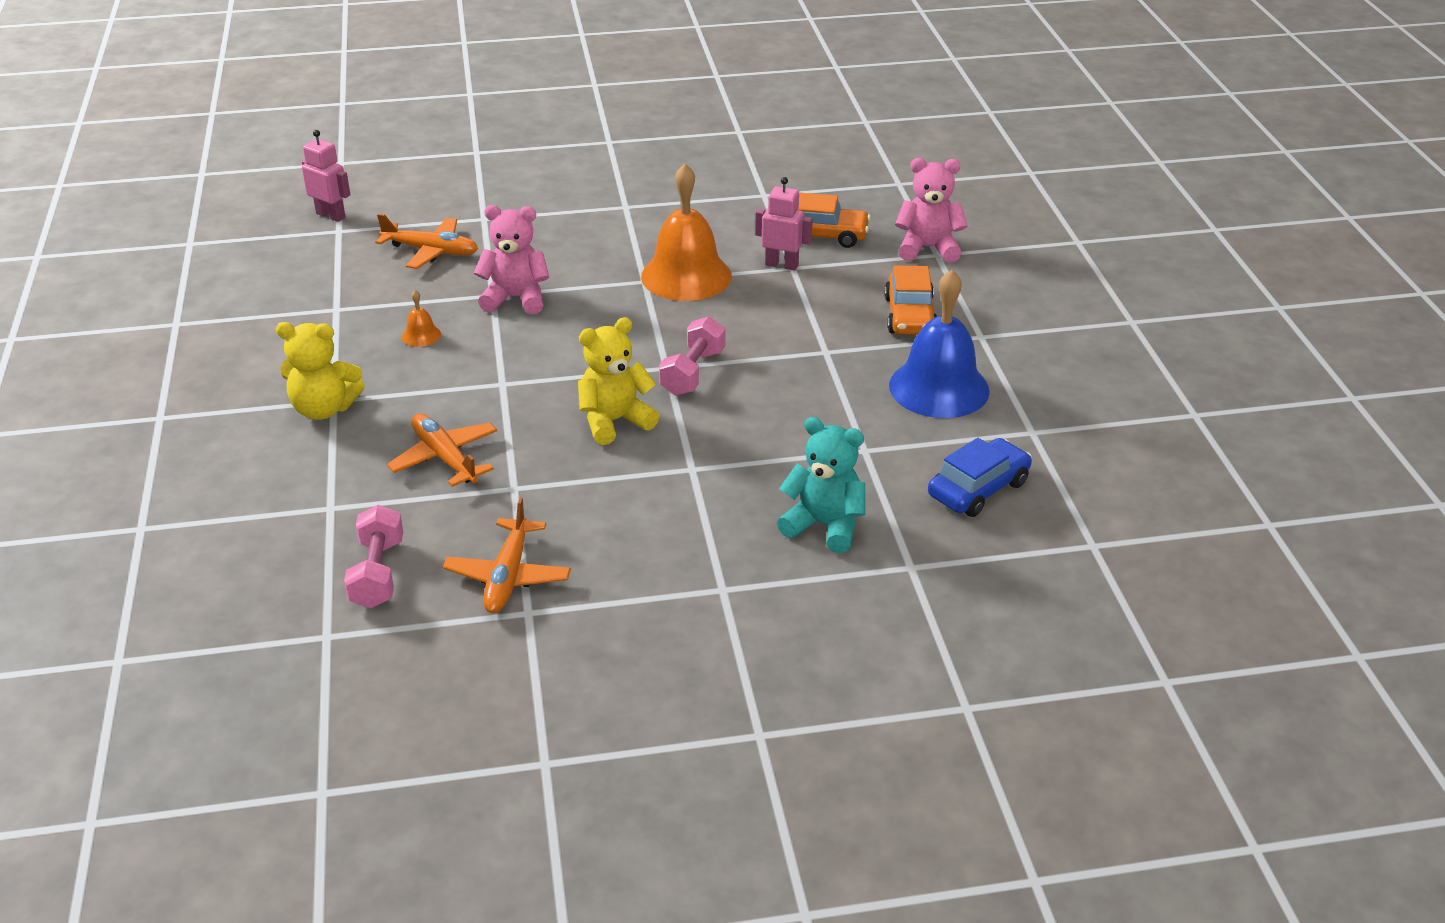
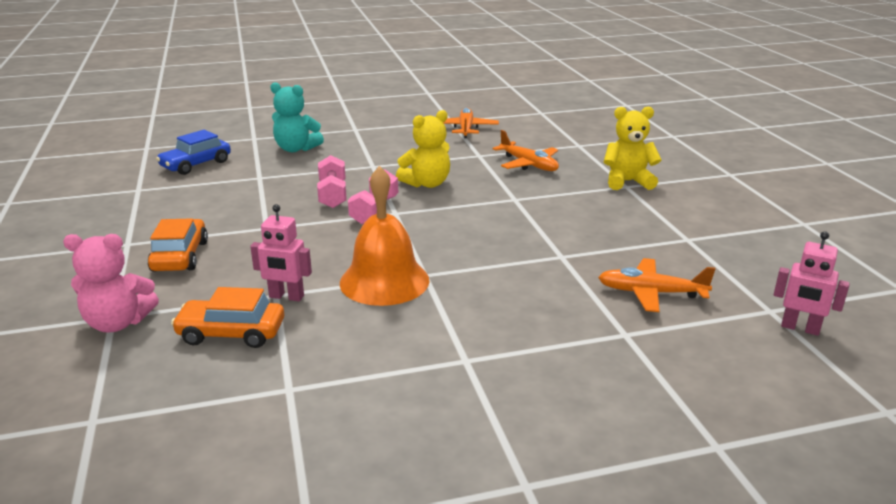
camera: 175 degrees right, 10 degrees down
(377, 573) = (532, 127): pink dumbbell -> pink dumbbell (333, 195)
(421, 335) = (598, 224): orange bell -> none
(516, 298) = (538, 254): pink teddy bear -> none
(939, 388) = (187, 209): blue bell -> none

